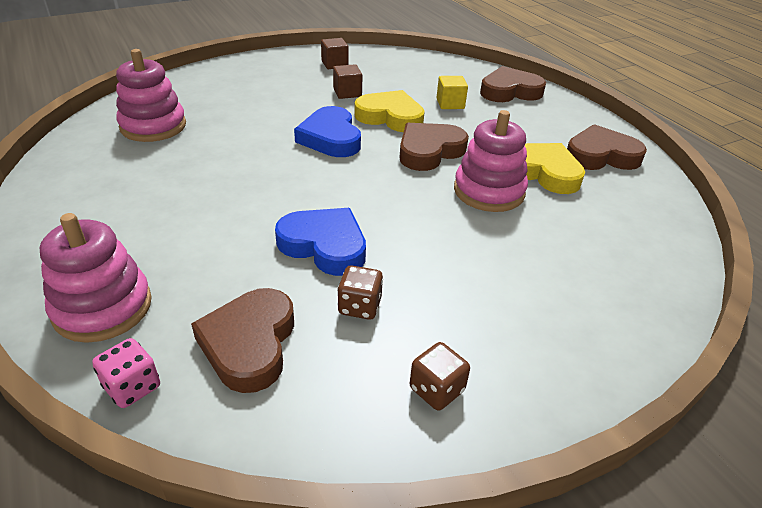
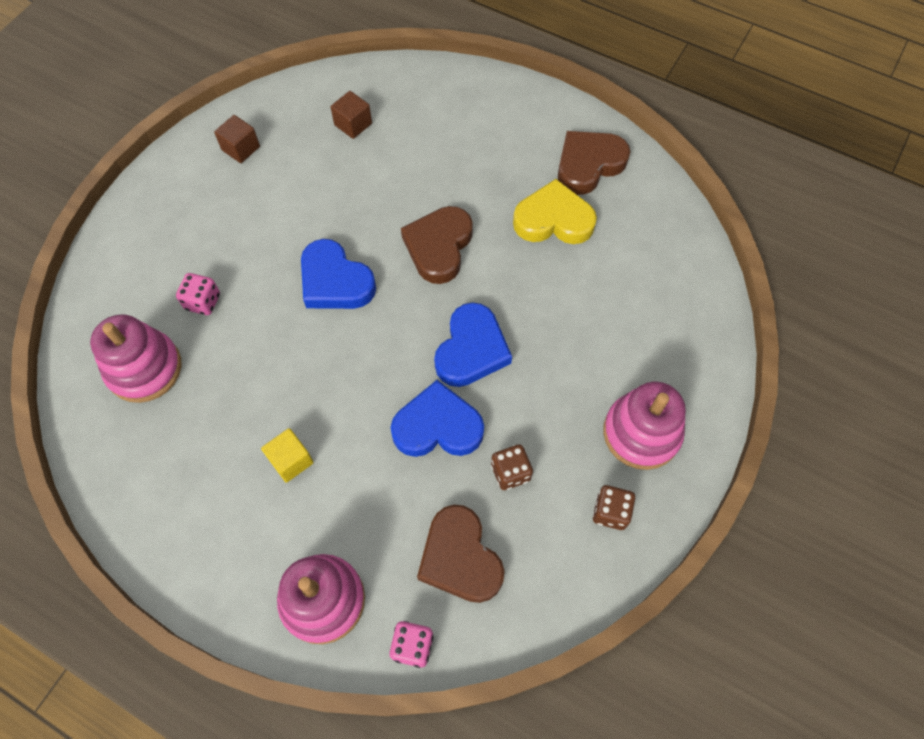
camera: 30 degrees left, 25 degrees up
(229, 113) = (203, 302): none -> pink dice
(347, 93) = (295, 195): brown cube -> brown cube (353, 124)
(390, 117) = (367, 213): yellow heart -> none
(401, 214) = (471, 350): none -> blue heart
(450, 104) = (409, 156): yellow cube -> yellow cube (291, 460)
(489, 191) = (524, 275): pink stacking toy -> pink stacking toy (641, 433)
(510, 91) = (453, 99): brown heart -> none

